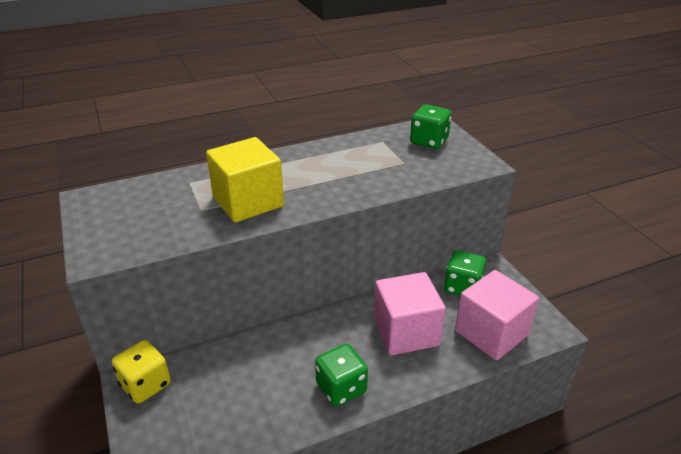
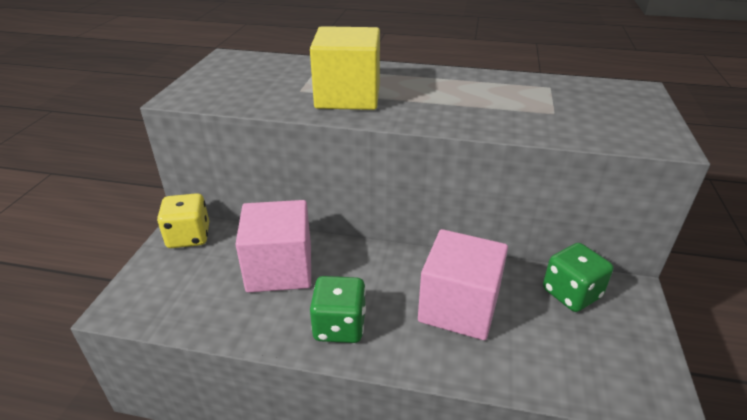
camera: 35 degrees right, 0 degrees up
(429, 141) = (610, 101): green dice -> none
(491, 333) = (565, 360): pink cube -> pink cube (279, 269)

